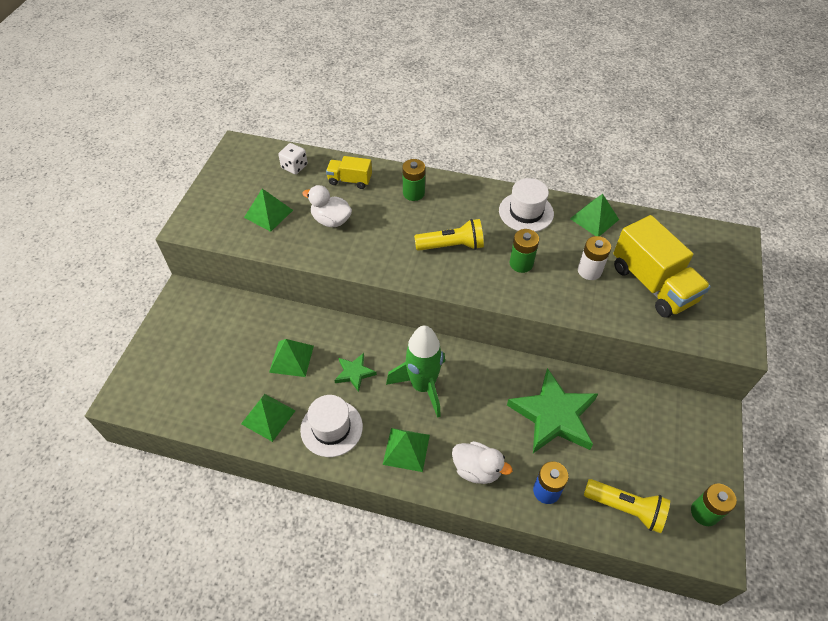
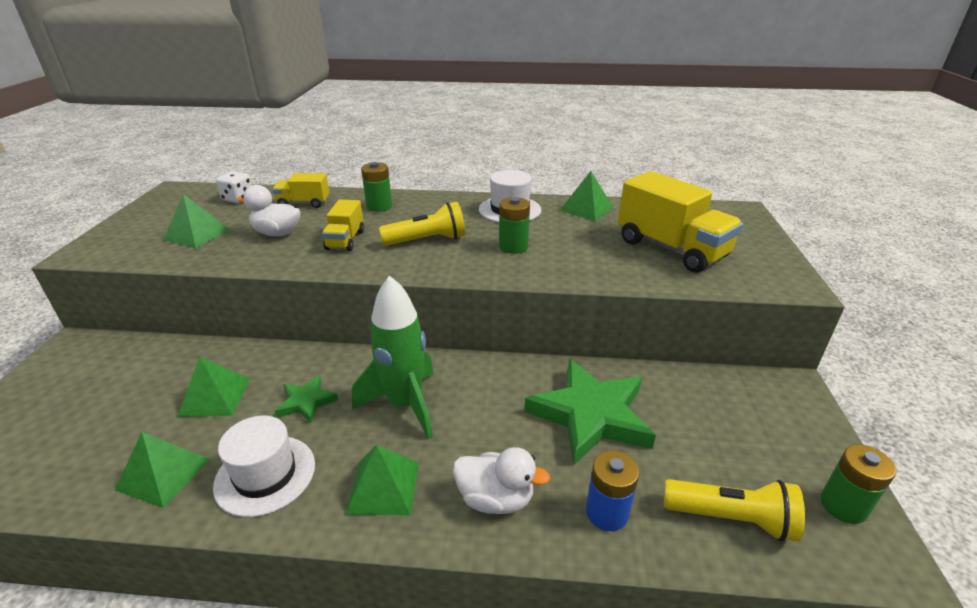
camera: 10 degrees left, 20 degrees down
(386, 237) = (345, 240): none -> yellow truck
(589, 271) = (595, 245): white battery -> none

